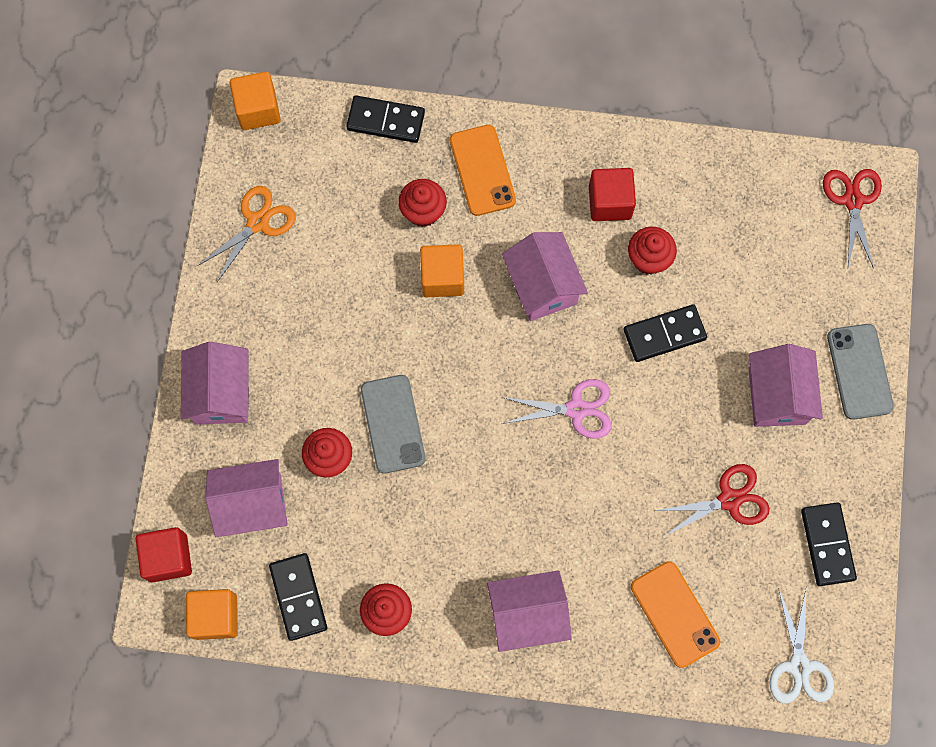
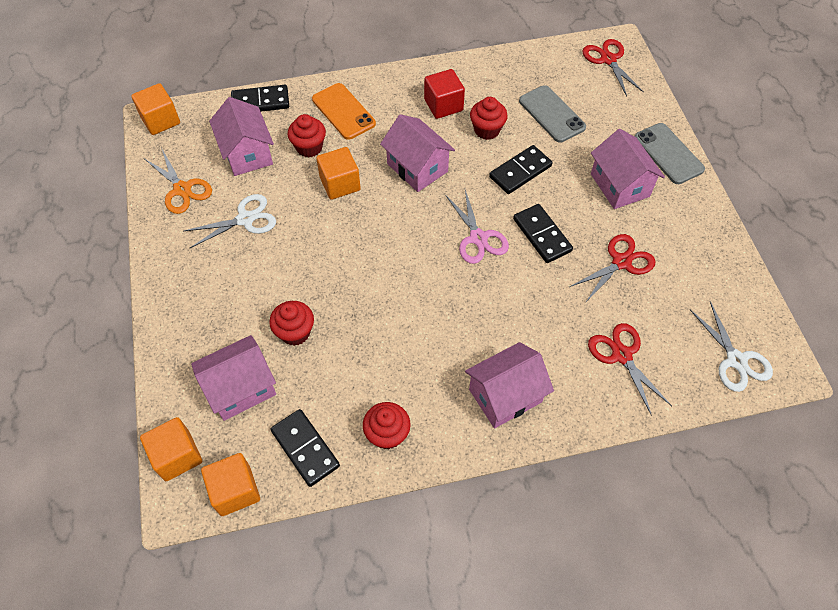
camera: 20 degrees left, 15 degrees down
(168, 558) = (177, 456): red cube -> orange cube
(221, 393) = (188, 314): pink house -> pink house (247, 153)
(257, 222) = (182, 189): orange scissors -> orange scissors turned 120 degrees clockwise
(318, 290) = (245, 219): none -> white scissors
(393, 424) = (338, 292): grey phone -> grey phone (551, 114)
(576, 409) = (478, 238): pink scissors -> pink scissors turned 90 degrees clockwise
(674, 614) = (621, 355): orange phone -> red scissors
(827, 544) = (708, 269): black domino -> black domino (542, 235)

